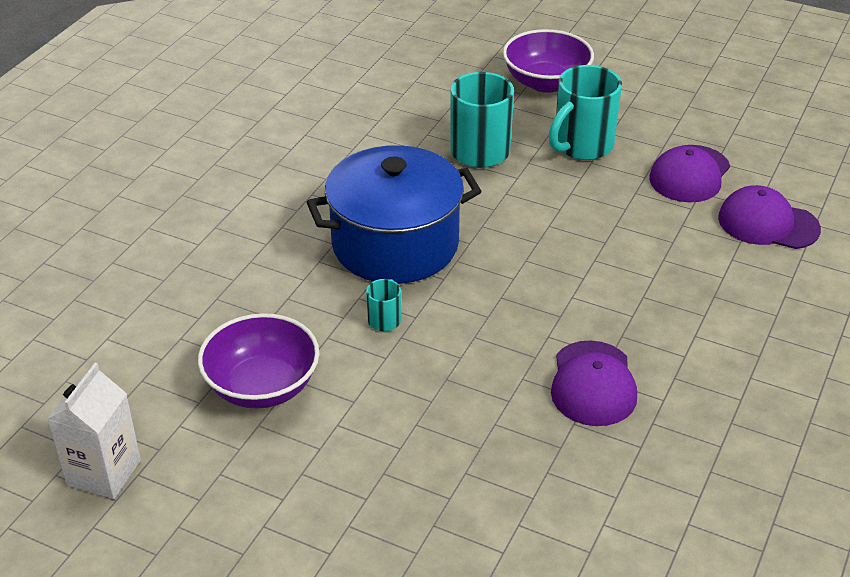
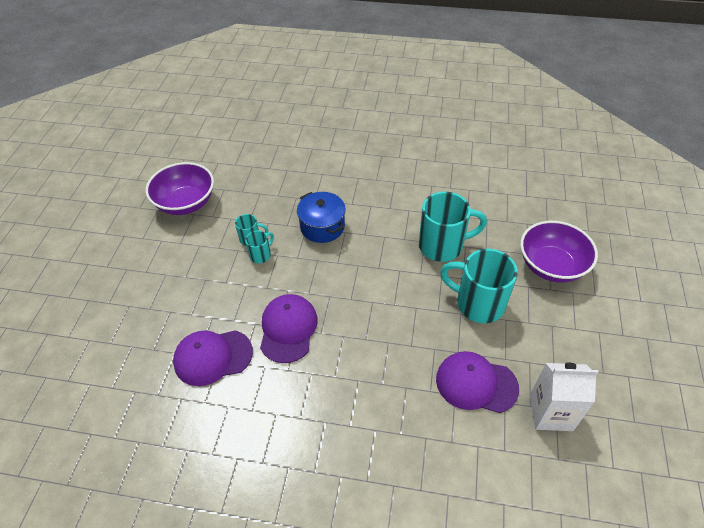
camera: 75 degrees right, 10 degrees up
(104, 472) = (119, 166): white carton -> white carton (551, 412)
(395, 245) = (322, 227): blue pot -> blue pot, size x0.54
(423, 313) = (261, 255): none -> turquoise mug
(768, 223) = (432, 453): purple cap -> purple cap (288, 329)

